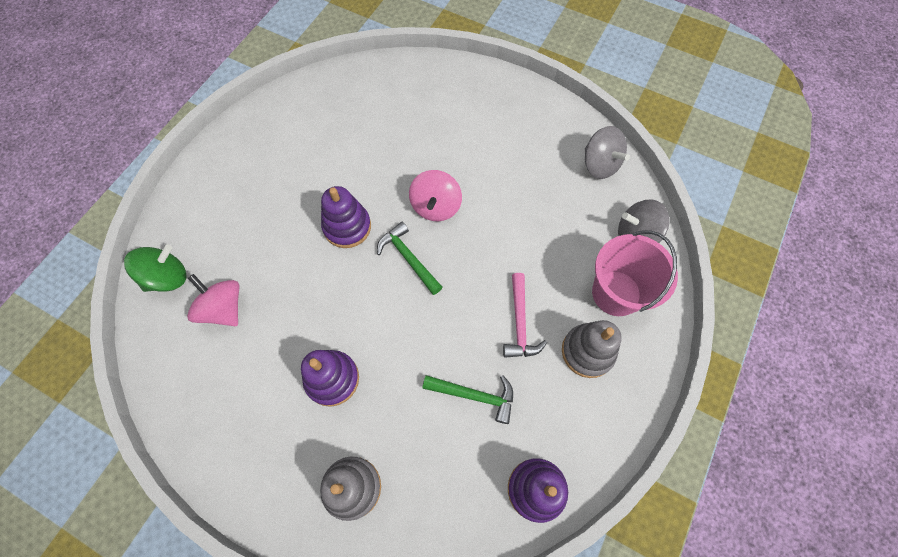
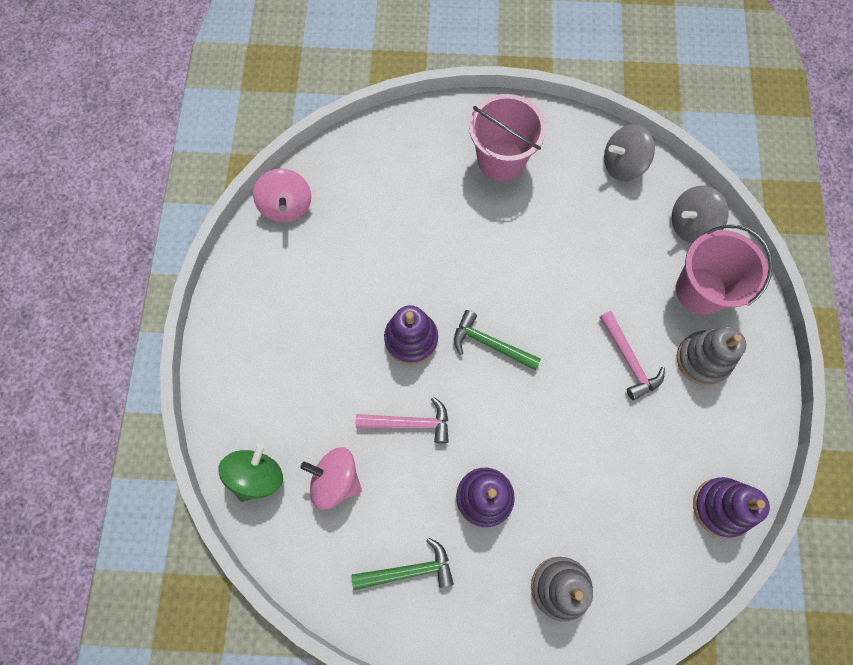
camera: 25 degrees left, 5 degrees up
(307, 291) = (410, 423): none -> pink hammer
(435, 206) = (487, 278): pink spinning top -> pink spinning top (287, 206)
(475, 395) = (624, 449): green hammer -> green hammer (409, 570)
(498, 122) = (501, 160): none -> pink bucket
(599, 164) = (622, 165): grey spinning top -> grey spinning top turned 135 degrees clockwise

